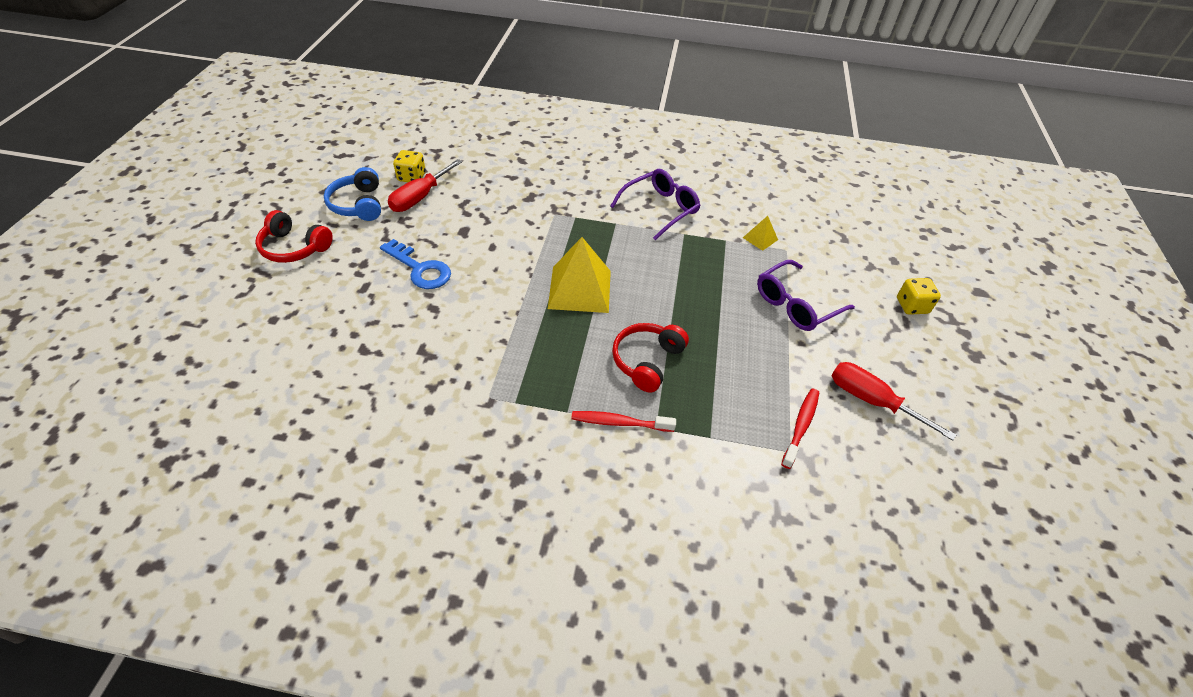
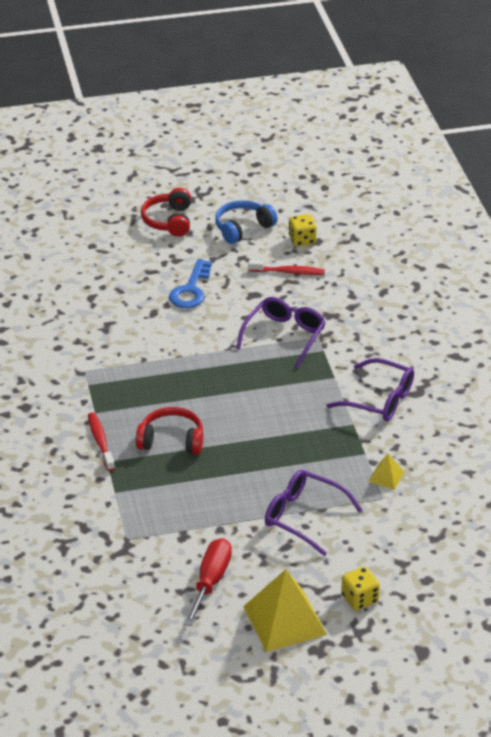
camera: 70 degrees right, 10 degrees down
(420, 197) = (278, 255): red screwdriver -> none
(539, 232) = (284, 336): none -> purple glasses
(579, 289) = (229, 381): yellow pyramid -> yellow pyramid (284, 620)
(801, 426) = (156, 541): red toothbrush -> red toothbrush (288, 272)

